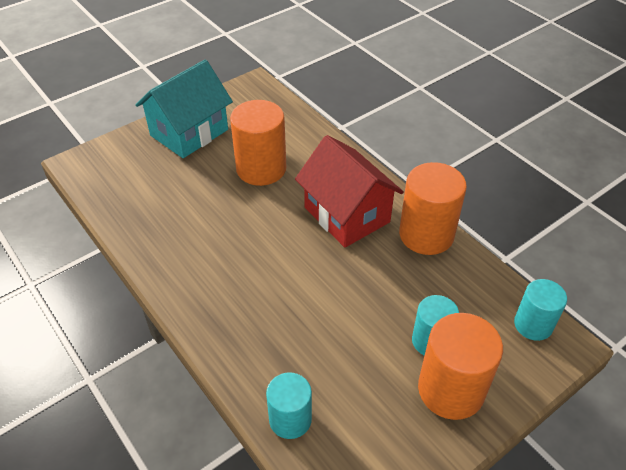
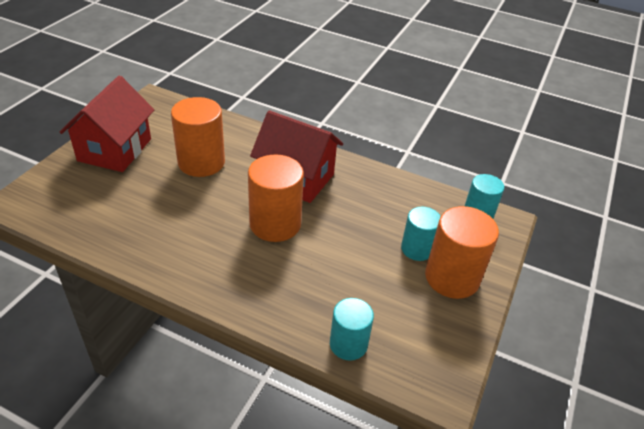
camera: 30 degrees left, 5 degrees down
(189, 132) = (115, 150): turquoise house -> red house
(426, 234) = (366, 176): orange cylinder -> orange cylinder (275, 224)

